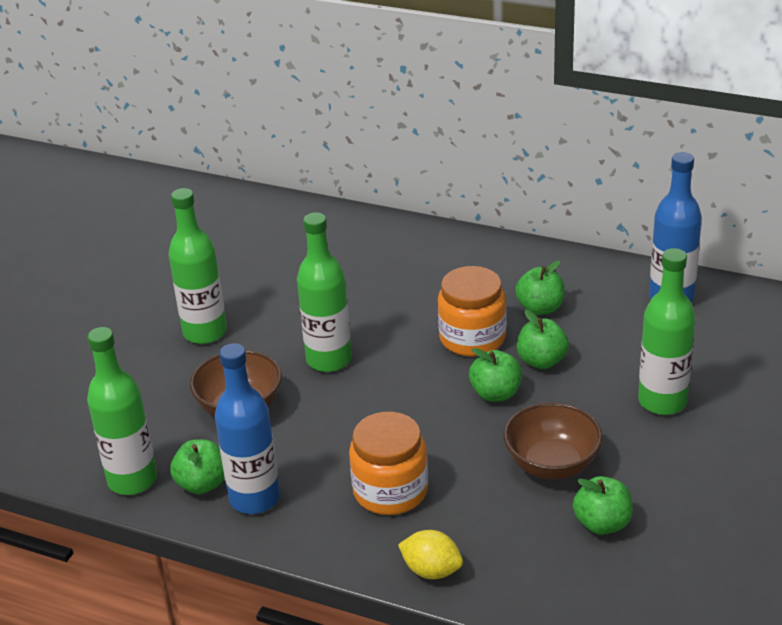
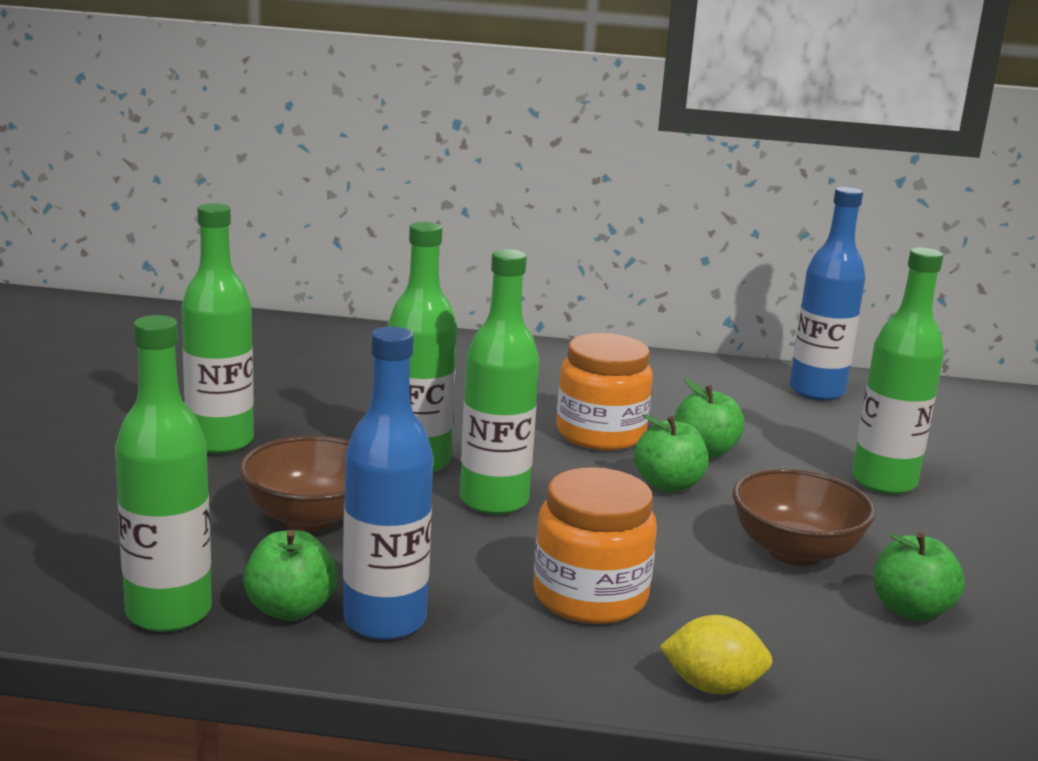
camera: 20 degrees left, 15 degrees down
(365, 400) = (494, 500): none -> green bottle
(540, 308) = (667, 404): green apple -> none

